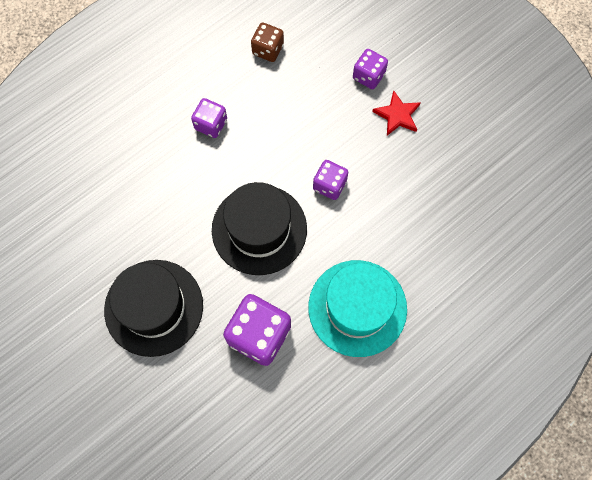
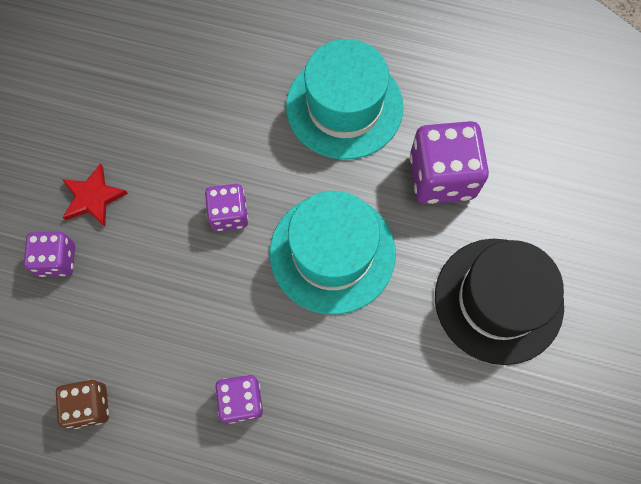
camera: 125 degrees left, 0 degrees up
(259, 229) = (332, 253): black hat -> turquoise hat

